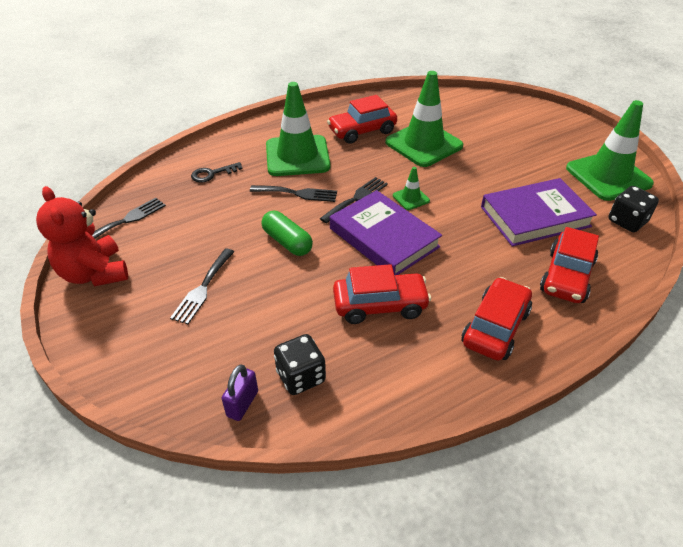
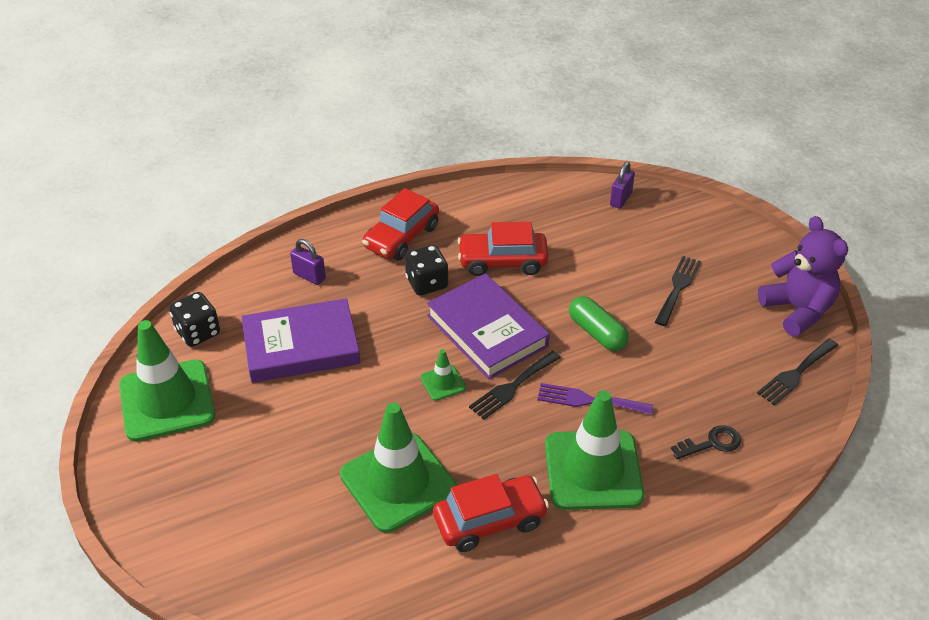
camera: 175 degrees left, 0 degrees up
(94, 273) = (797, 310): red teddy bear -> purple teddy bear
(297, 193) = (589, 400): black fork -> purple fork
(301, 376) = (576, 213): black dice -> black dice (427, 283)
(566, 276) = (309, 276): red car -> purple padlock

